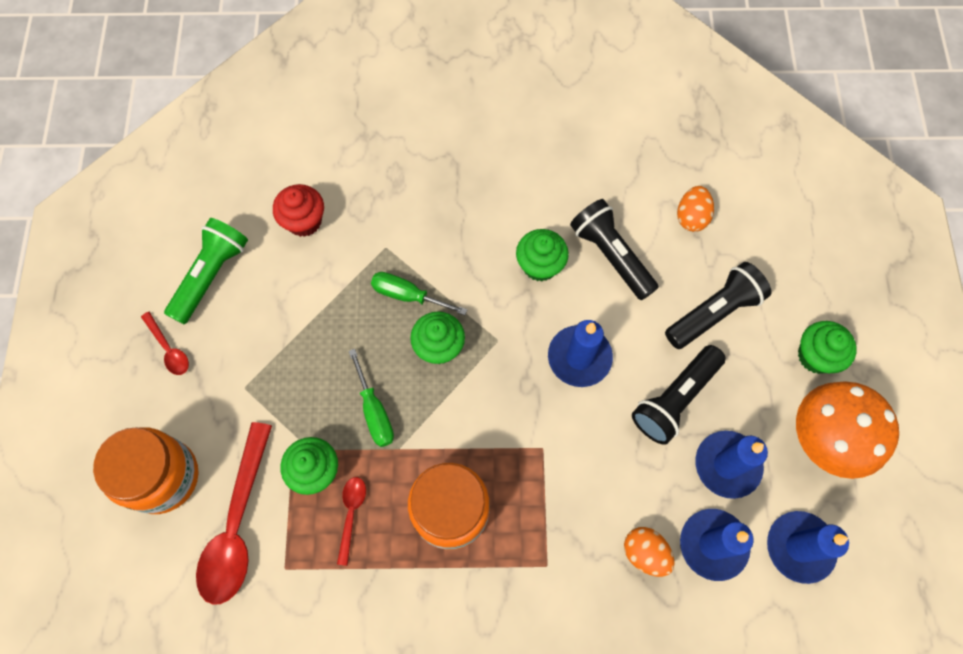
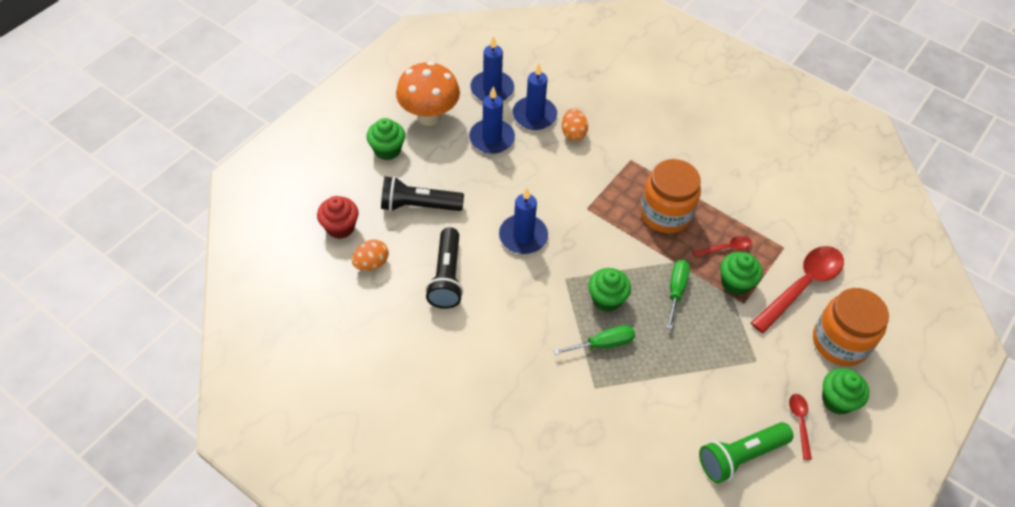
camera: 145 degrees left, 15 degrees down
(304, 221) = (643, 449): red cupcake -> red cupcake (340, 227)
(351, 514) = (726, 248): red spoon -> red spoon turned 150 degrees counterclockwise
(408, 295) = (603, 344): green screwdriver -> green screwdriver turned 75 degrees counterclockwise
(540, 265) = (498, 302): green cupcake -> green cupcake (837, 400)
(674, 399) = (488, 182): black flashlight -> none

